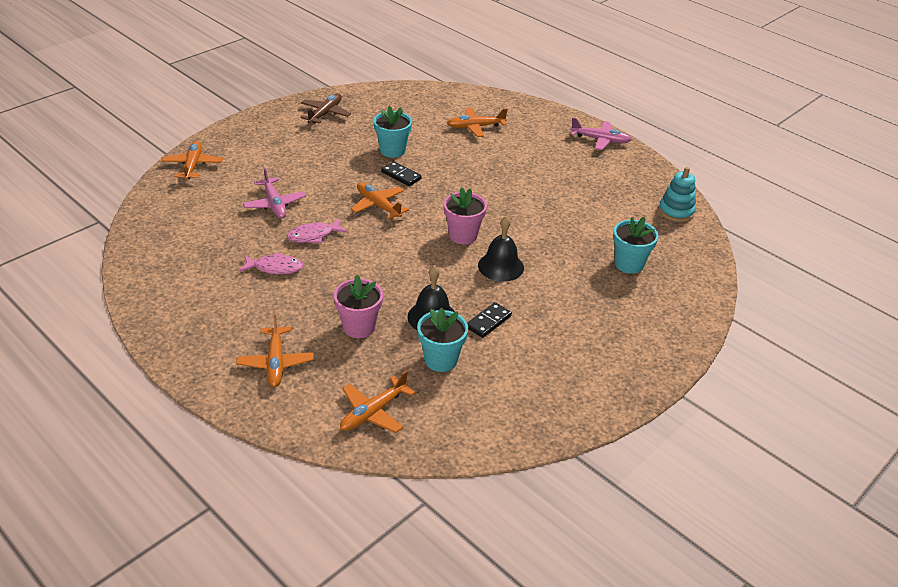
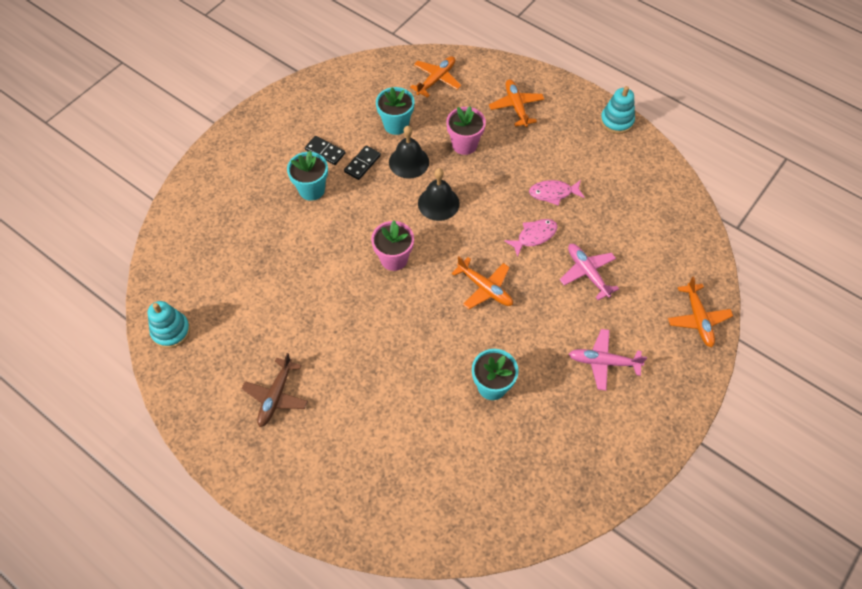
camera: 175 degrees right, 20 degrees up
(155, 329) = (616, 121): none -> turquoise stacking toy
(325, 113) = (595, 451): brown plane -> brown plane (276, 396)
(401, 175) = (472, 341): black domino -> black domino (325, 151)
(475, 127) = (399, 457): orange plane -> none
(501, 266) = (355, 225): black bell -> black bell (438, 203)
(600, 140) = (238, 458): pink plane -> pink plane (604, 362)
(629, 264) = (235, 246): turquoise flower pot -> turquoise flower pot (311, 189)

